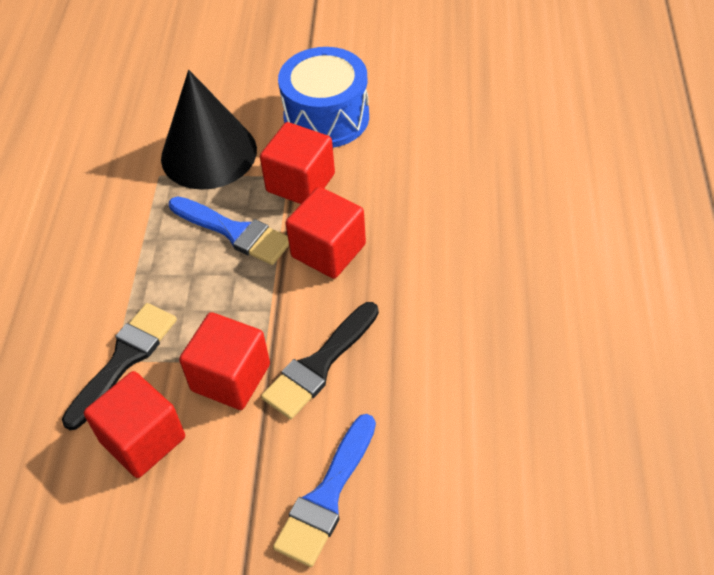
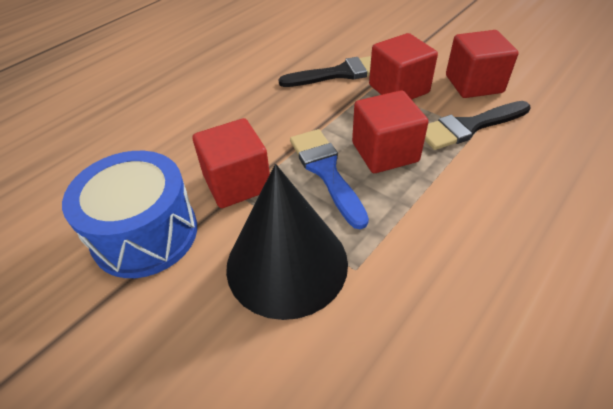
camera: 145 degrees left, 5 degrees down
(326, 497) = (383, 31): blue brush -> none
(328, 250) = (271, 125): red cube -> red cube (385, 152)

